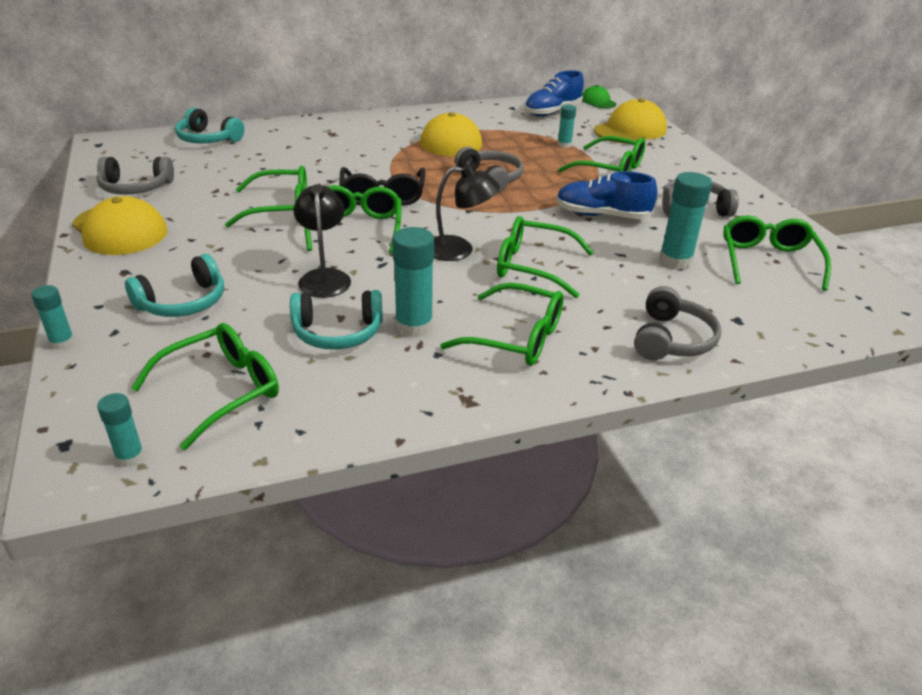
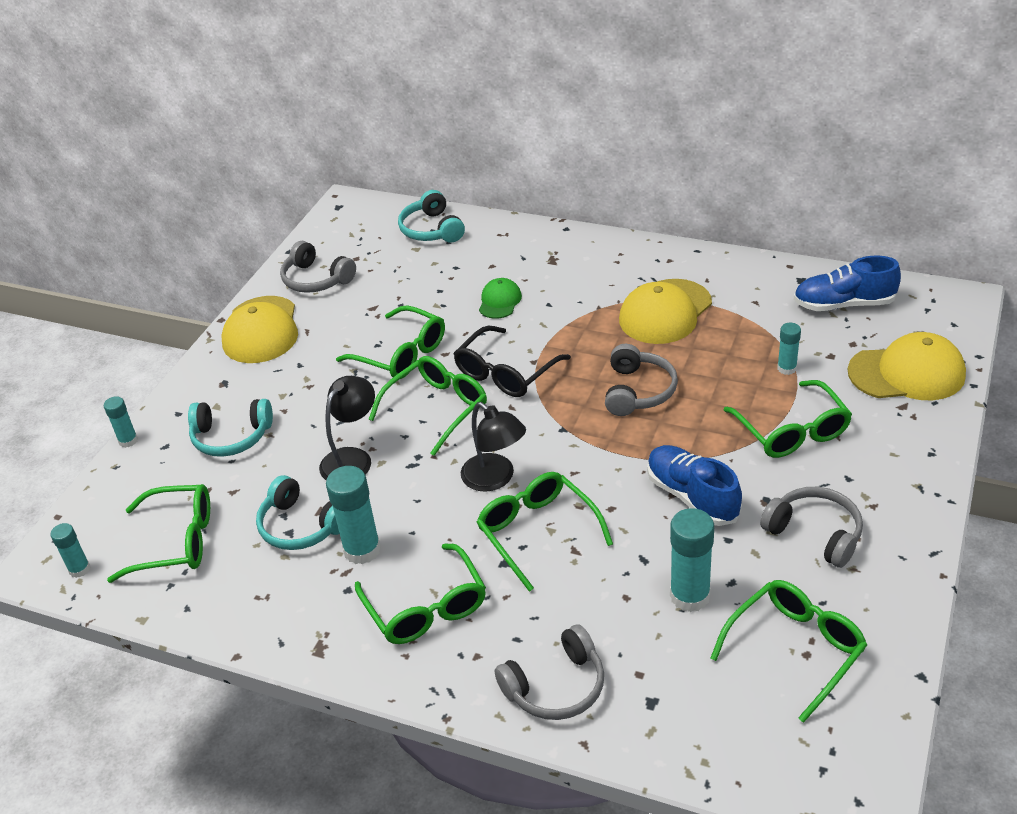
camera: 45 degrees right, 5 degrees up
(598, 101) = (931, 304): green cap -> green cap (500, 301)

